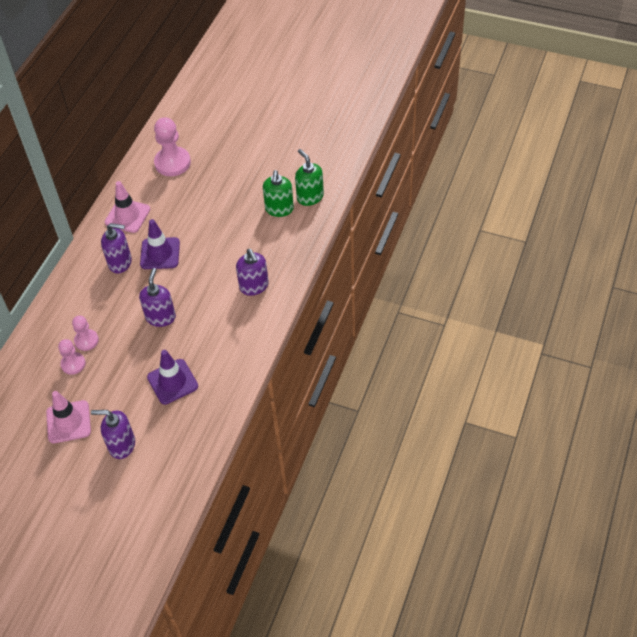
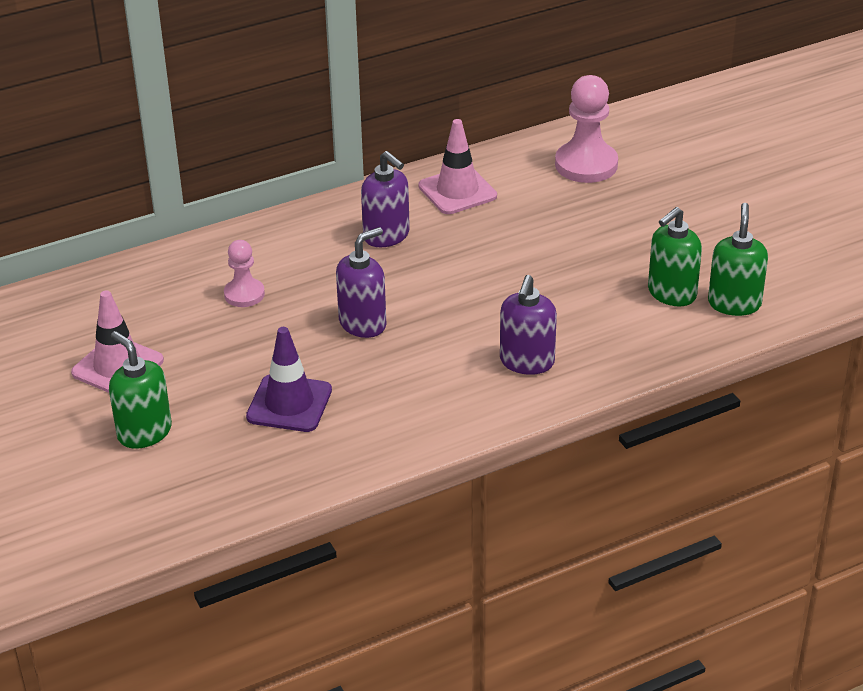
camera: 40 degrees right, 15 degrees down
(73, 364) = (198, 309): pink pawn -> none
(121, 445) = (144, 432): purple soap dispenser -> green soap dispenser
(160, 253) = (448, 254): purple traffic cone -> none

